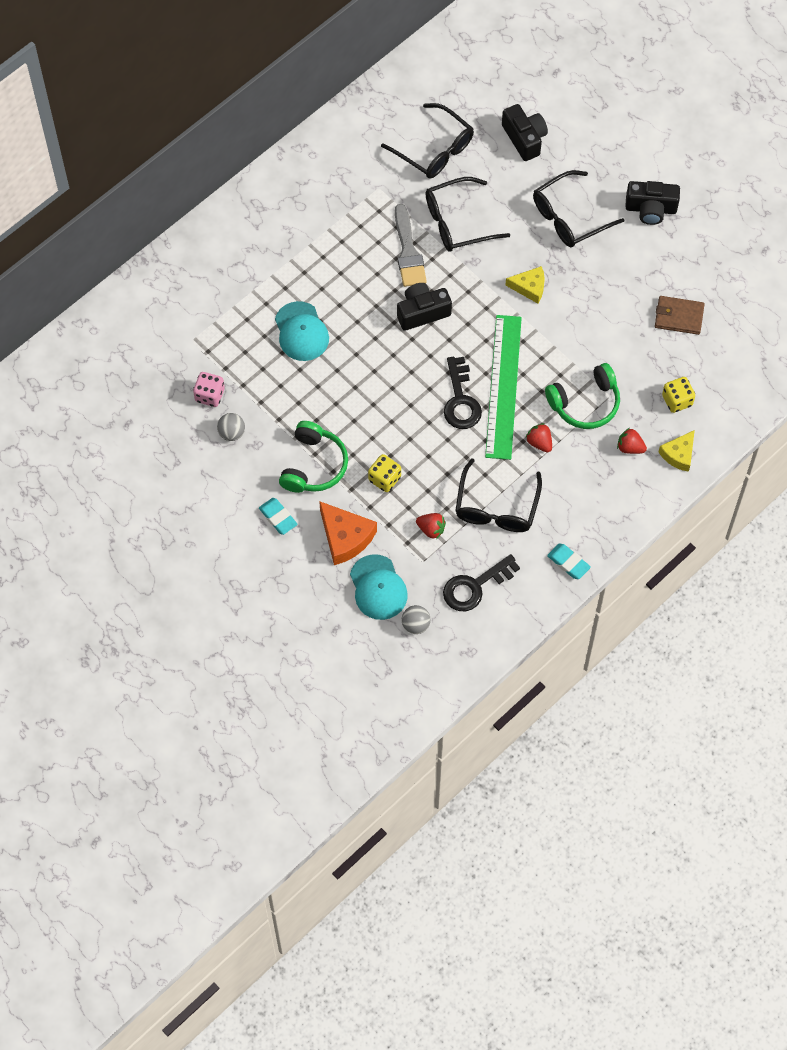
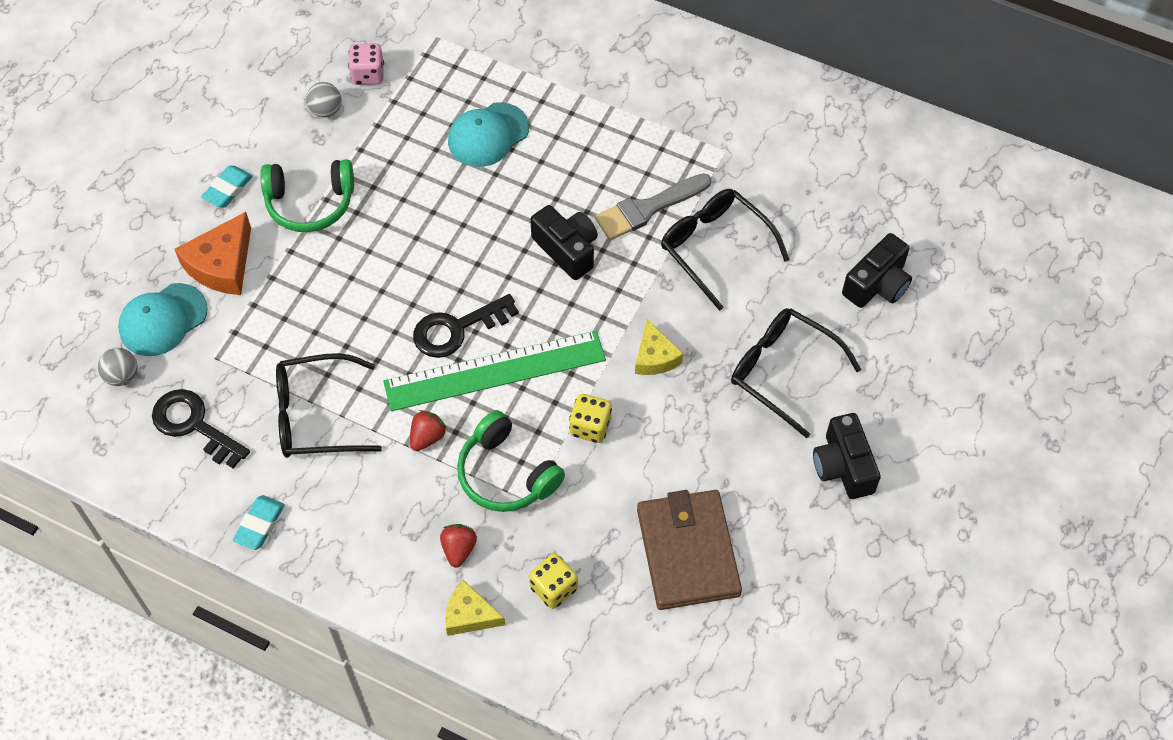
camera: 70 degrees right, 5 degrees down
(384, 479) = (316, 281): yellow dice -> yellow dice (590, 427)
(431, 529) = (261, 352): red strawberry -> none
(434, 149) = (809, 191): black glasses -> none
(678, 317) = (687, 552): brown wallet -> brown wallet, size x1.66

